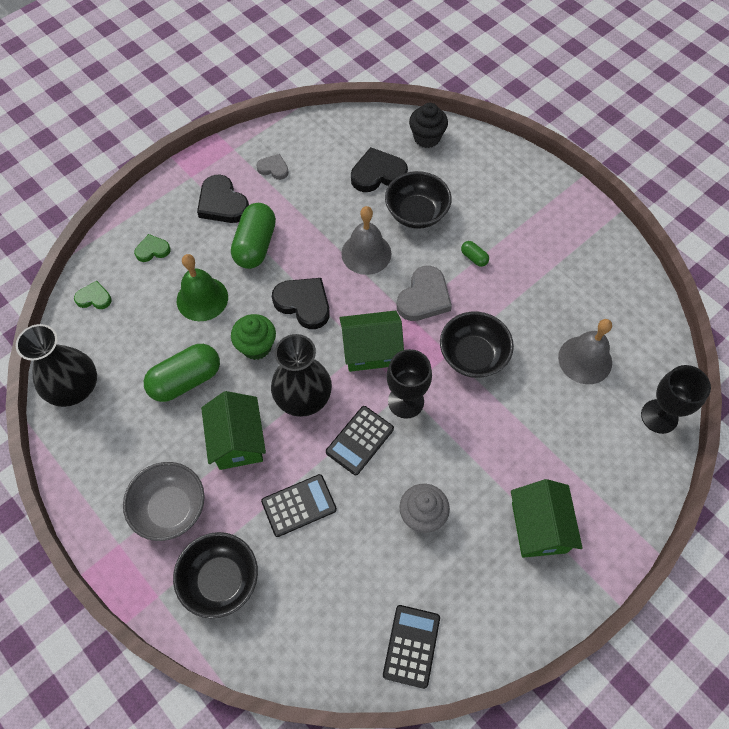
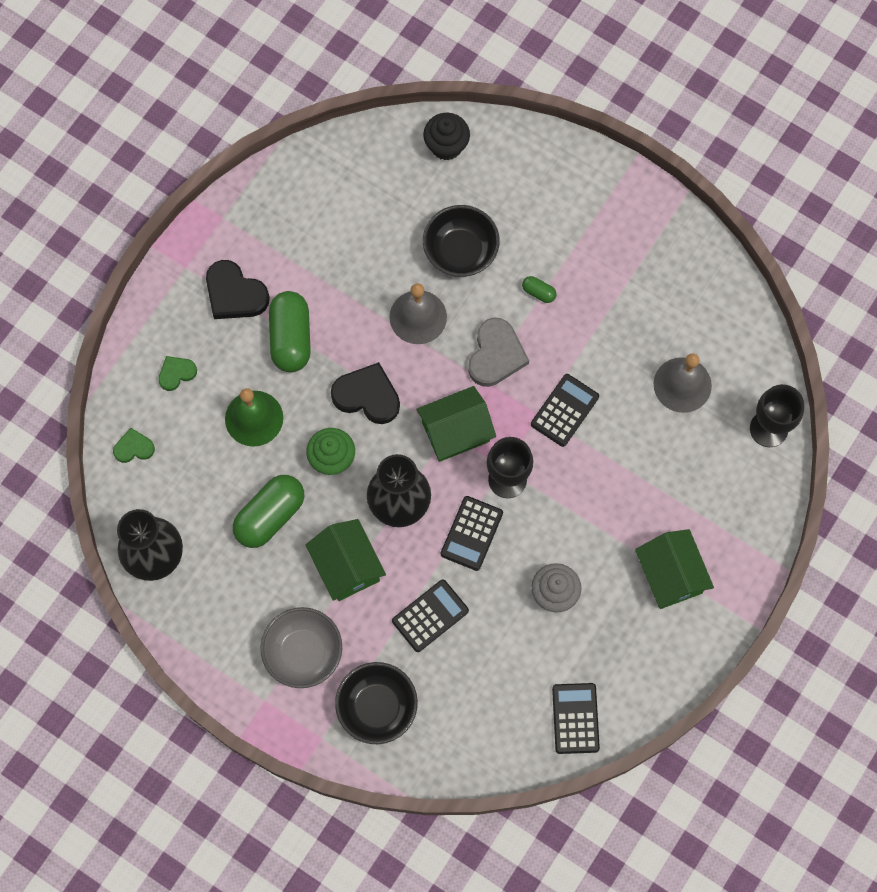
camera: 15 degrees left, 10 degrees up
(273, 168) = (279, 232): grey heart -> none
(378, 173) = (402, 209): black heart -> none
(473, 356) = (564, 410): black bowl -> black calculator

